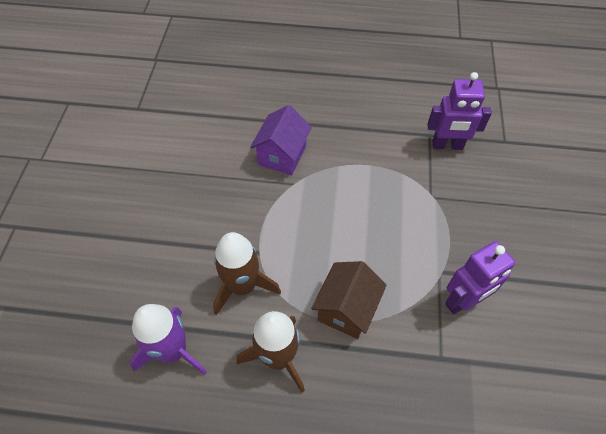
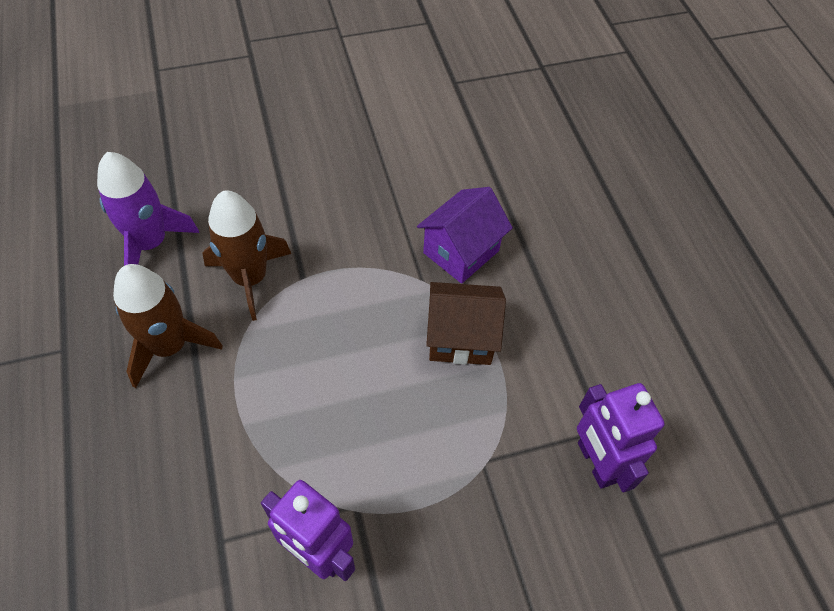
camera: 65 degrees right, 0 degrees up
(282, 155) = (461, 252): purple house -> purple house turned 45 degrees counterclockwise
(346, 309) = (255, 401): brown house -> brown house (460, 338)

